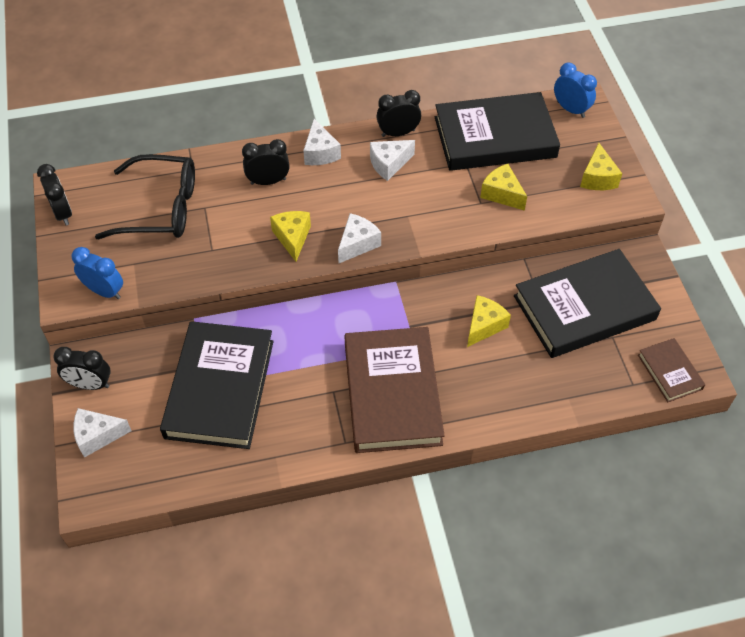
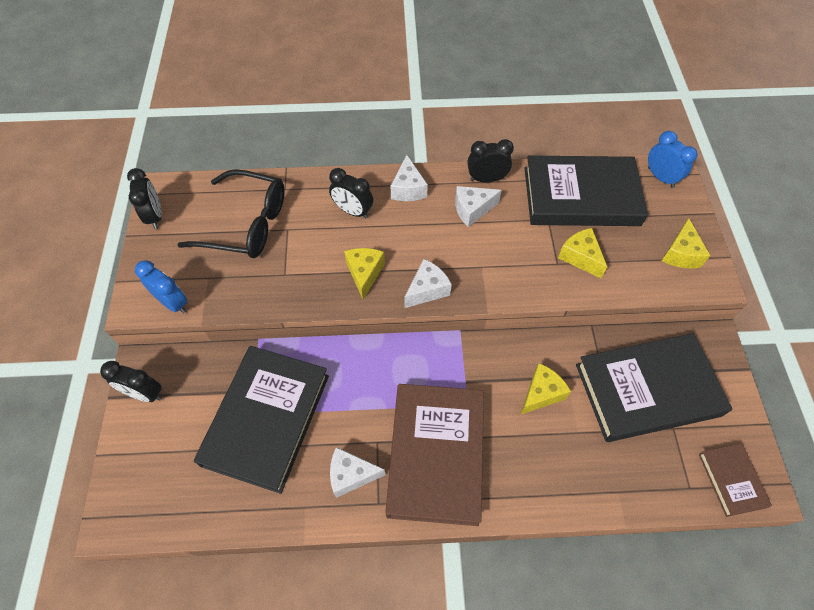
camera: 10 degrees right, 5 degrees up
(97, 436) = (138, 451): white cheese -> white cheese (351, 475)
(268, 181) = (353, 211): black clock -> black clock turned 150 degrees counterclockwise

